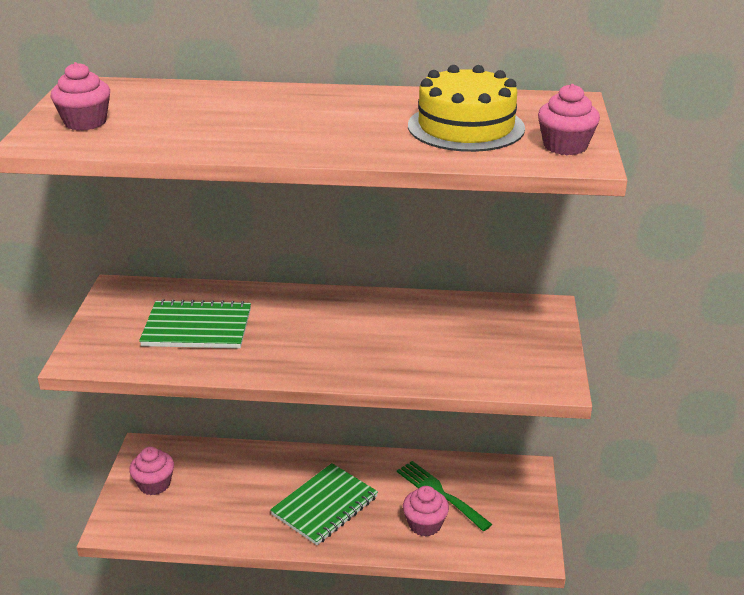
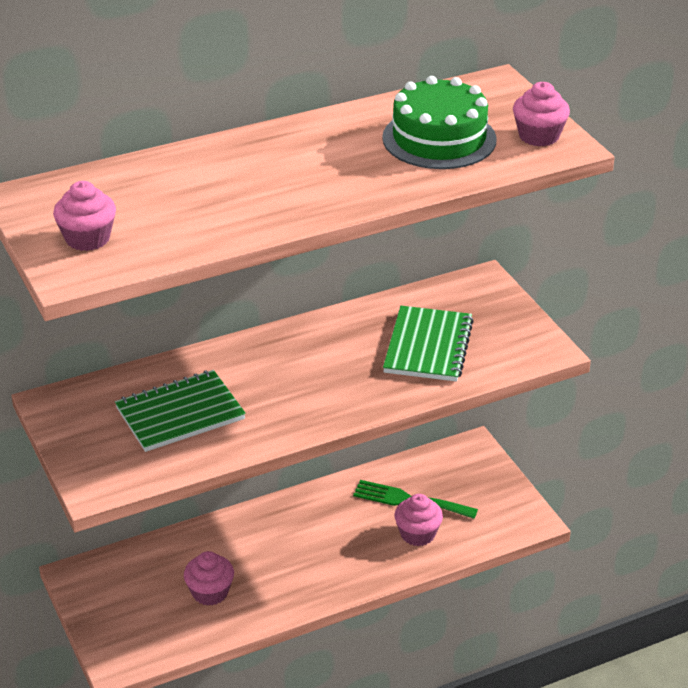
camera: 30 degrees left, 5 degrees up
(154, 484) = (121, 605): pink cupcake -> pink cupcake (210, 592)
(325, 506) = (311, 555): green notebook -> green notebook (428, 346)
(466, 127) = (439, 139): yellow cake -> green cake

